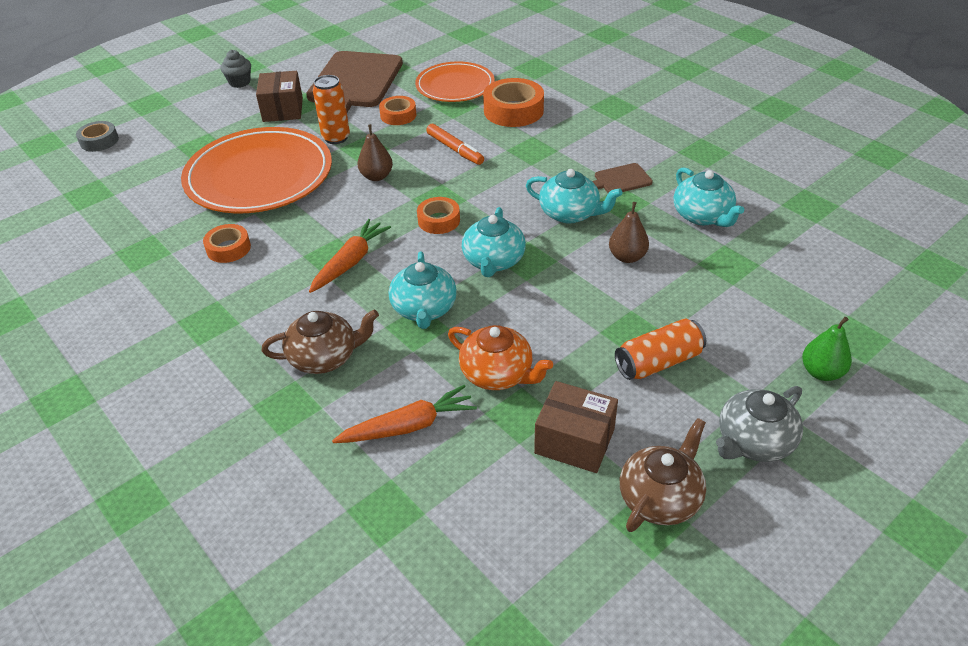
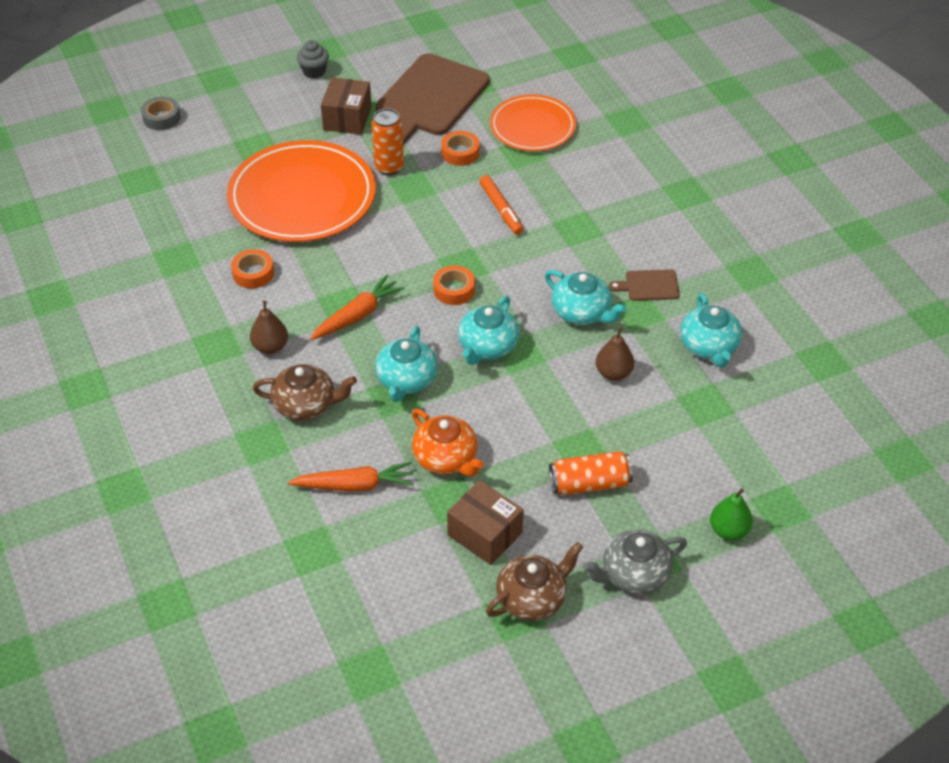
camera: 15 degrees right, 5 degrees up
(376, 176) = (413, 224): brown pear -> brown pear (270, 347)
(513, 110) = (580, 174): orange tape -> none

